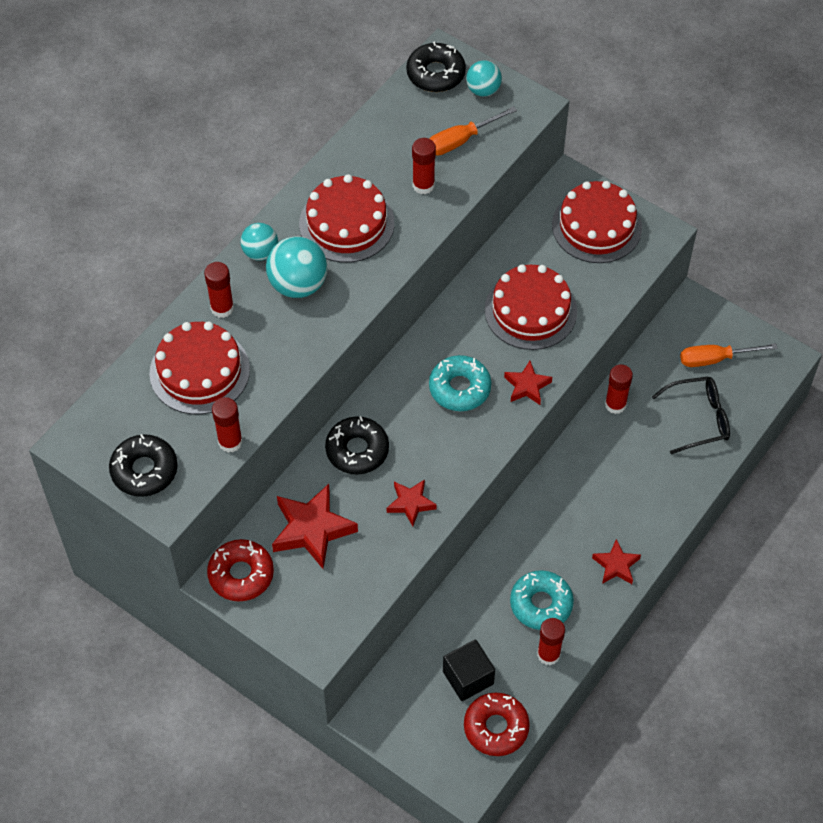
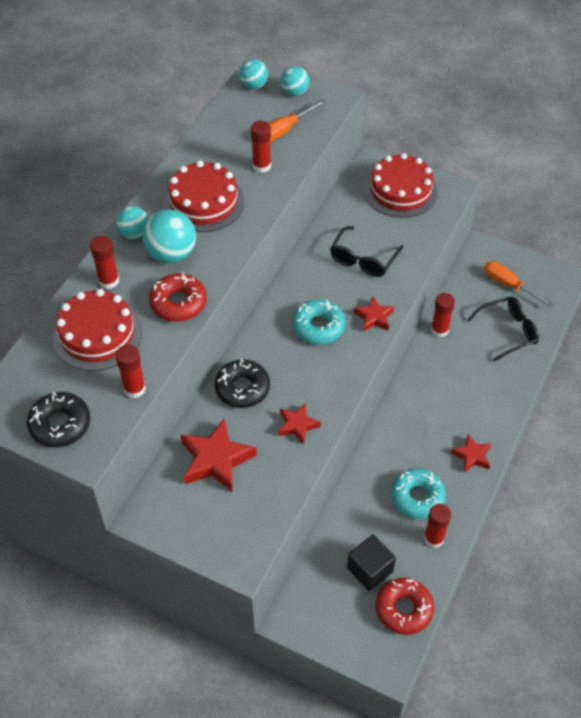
camera: 10 degrees left, 5 degrees down
(241, 574) = (160, 508): red donut -> red donut (178, 303)
(435, 74) = (254, 85): black donut -> turquoise ball
(530, 310) = (363, 259): red cake -> black glasses
(715, 359) = (509, 285): orange screwdriver -> orange screwdriver turned 60 degrees clockwise

